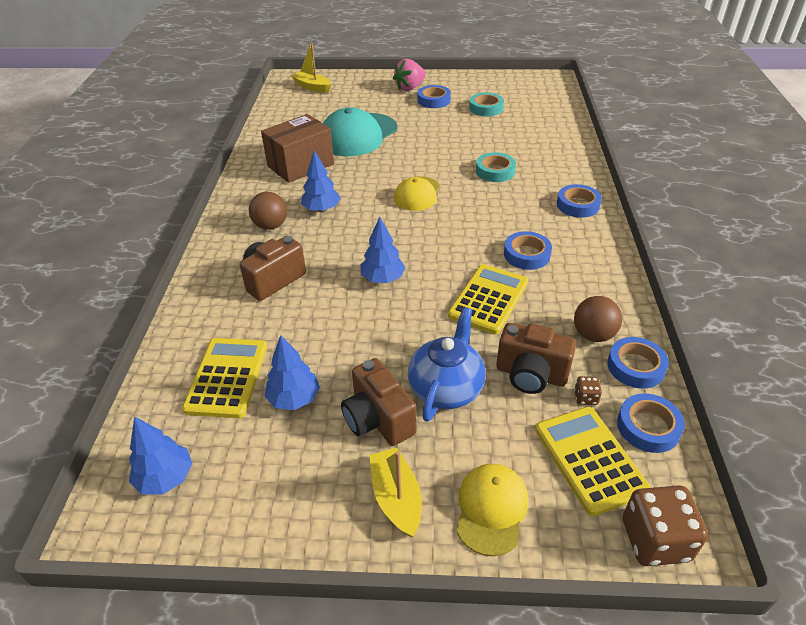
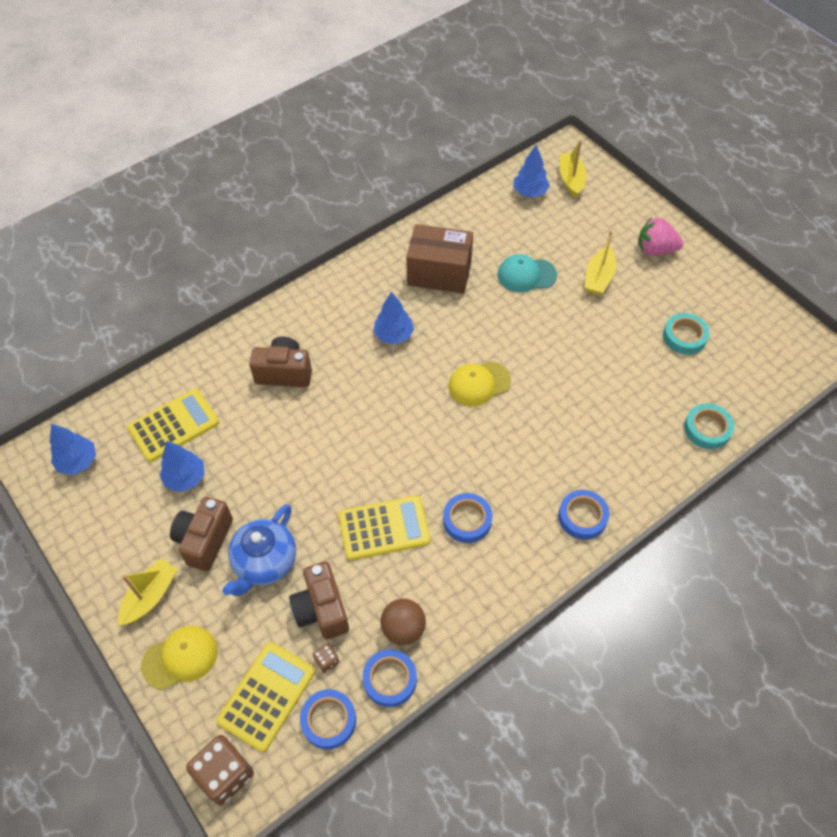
camera: 50 degrees right, 15 degrees up
(271, 226) = (343, 320): brown ball -> none
(358, 135) = (526, 275): turquoise cap -> turquoise cap, size x0.59
(382, 279) = (346, 440): blue tree -> blue tree (530, 192)
(401, 113) = (598, 278): none -> yellow boat
(433, 100) = (652, 285): blue tape -> none
(446, 388) = (264, 562): blue teapot -> blue teapot turned 135 degrees clockwise
(495, 171) = (574, 418): turquoise tape -> turquoise tape (707, 429)

